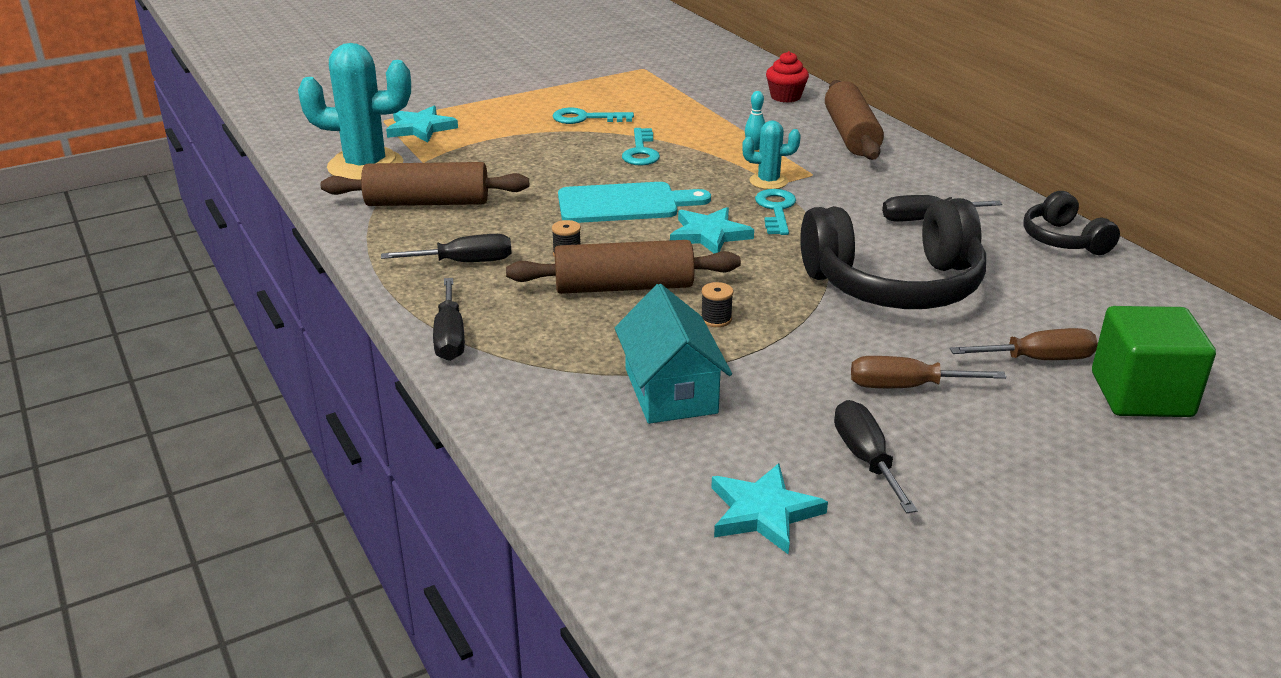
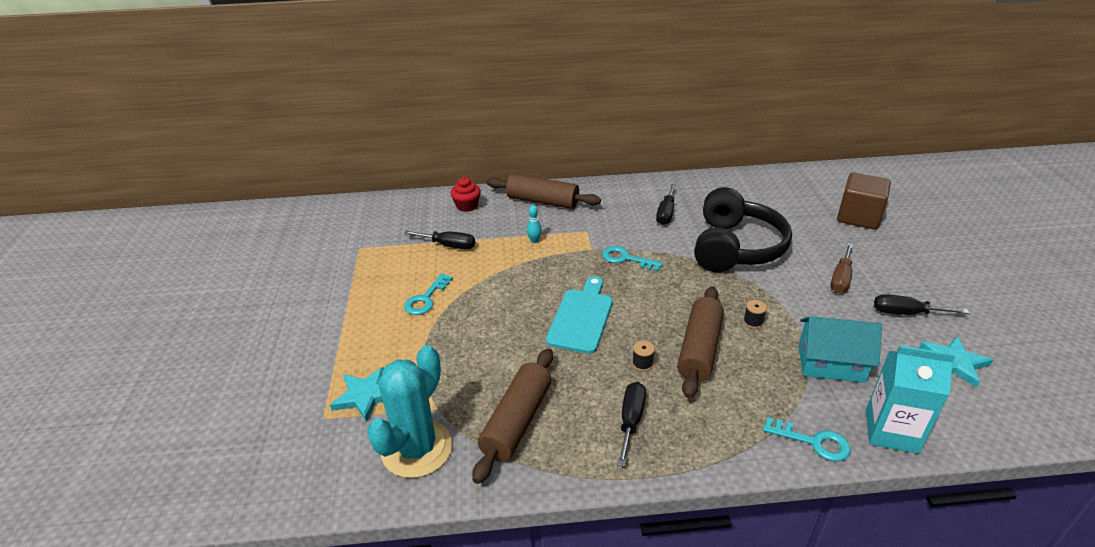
camera: 65 degrees left, 5 degrees up
(450, 337) = (740, 453): black screwdriver -> black screwdriver (448, 245)
(555, 451) = (891, 431): none -> turquoise carton
(641, 152) = (505, 288): turquoise key -> turquoise key (813, 442)
(709, 235) = (645, 294): turquoise star -> none
(768, 181) = (586, 250): turquoise cactus -> none
(1038, 359) = (822, 232): brown screwdriver -> none
(1064, 240) = (708, 183): black headphones -> none
(1141, 394) = (858, 217): green cube -> brown cube

